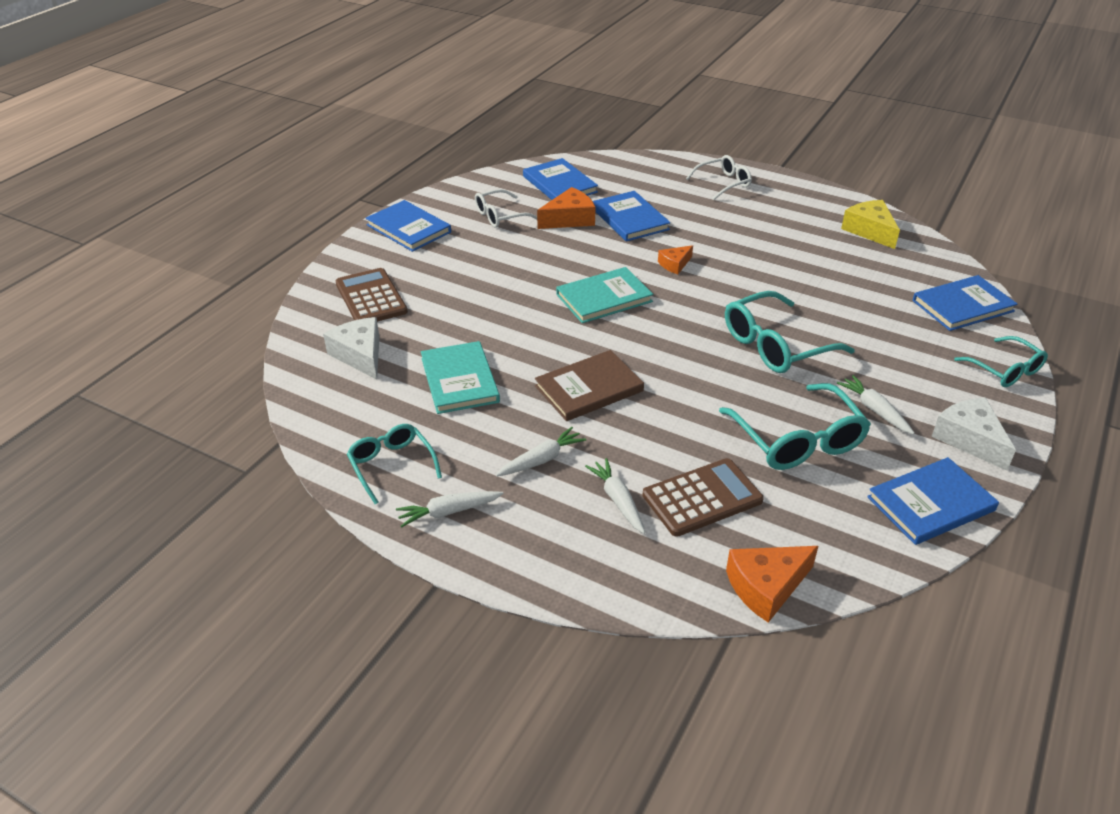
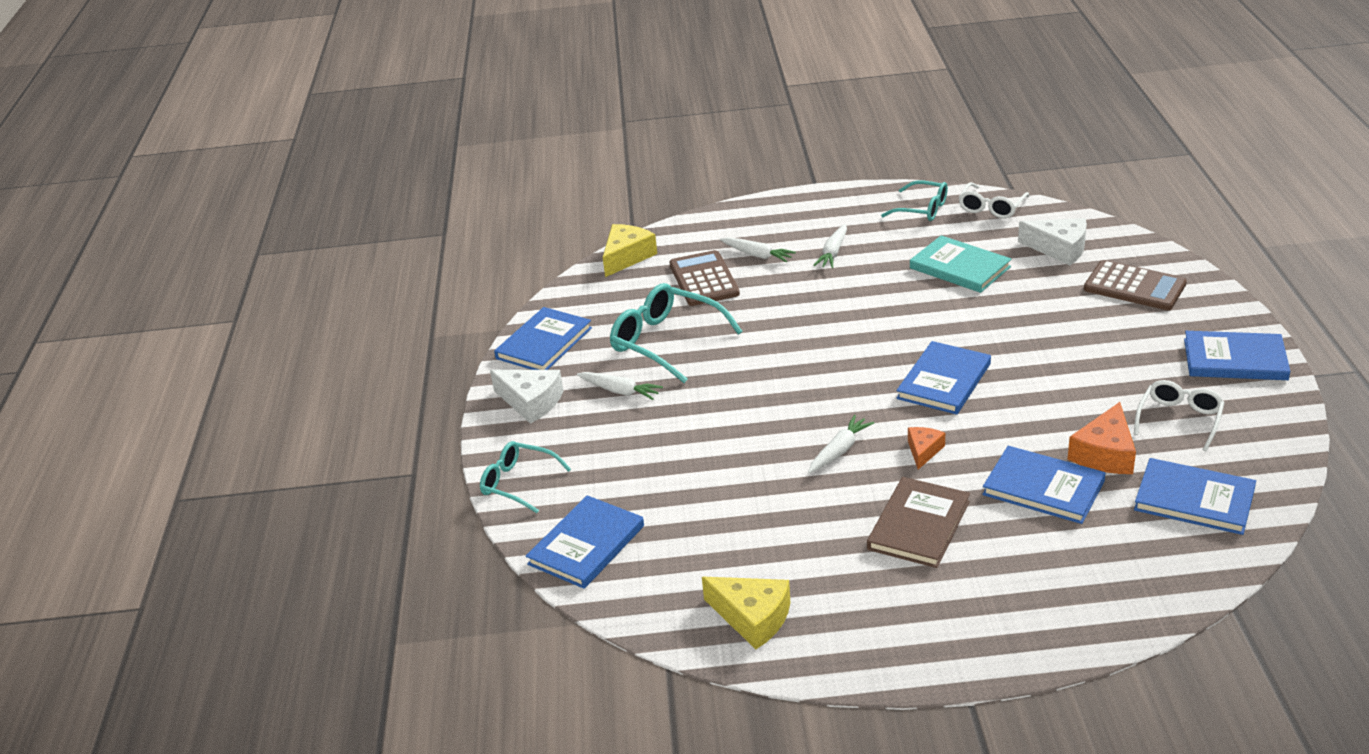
camera: 150 degrees right, 5 degrees down
(448, 512) = (852, 207): white carrot -> white carrot (839, 450)
(589, 388) = (858, 305): brown book -> brown book (918, 525)
(604, 298) = (944, 381): turquoise book -> blue book
(702, 498) = (704, 279): brown calculator -> brown calculator turned 135 degrees clockwise
(723, 183) = (1008, 613): white glasses -> white glasses (991, 208)
(766, 587) = (626, 257): orange cheese -> yellow cheese
(775, 345) = (744, 409): turquoise glasses -> none

